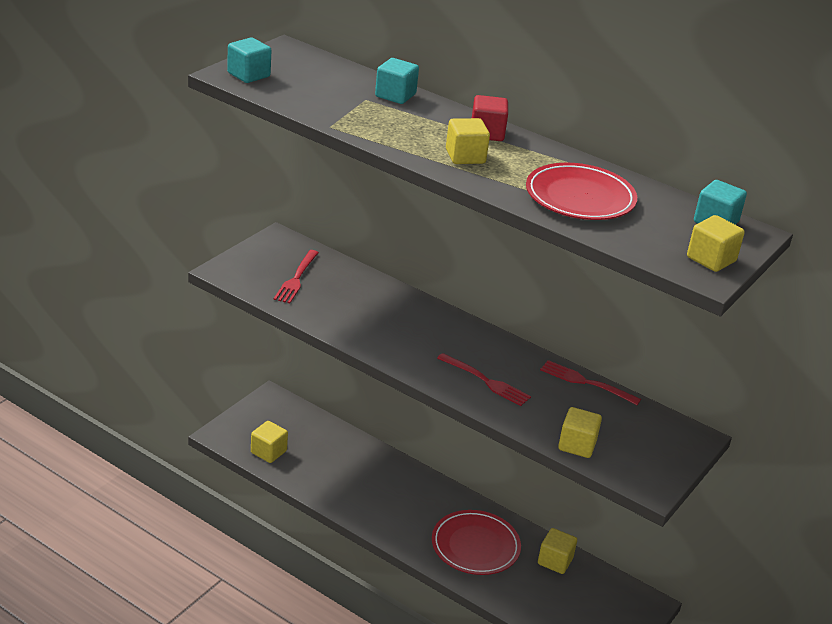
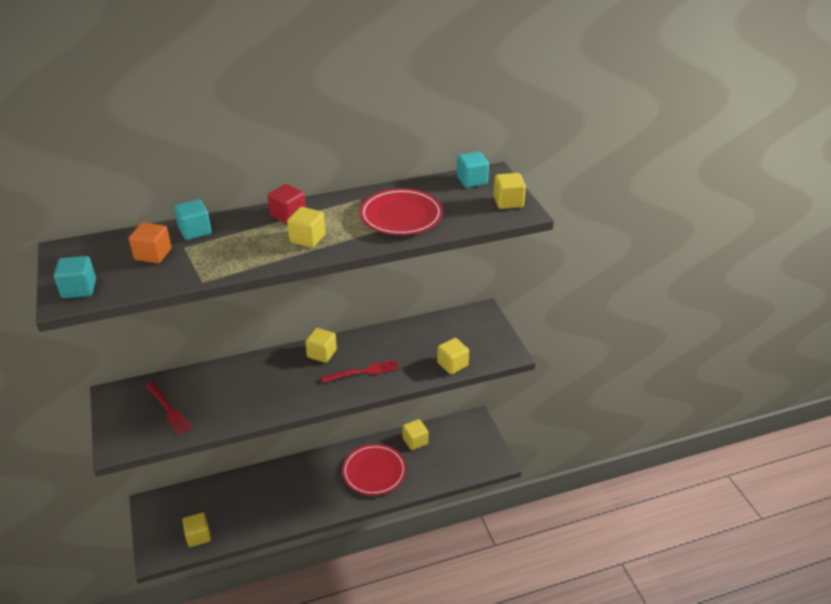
camera: 50 degrees left, 5 degrees up
(335, 89) = (153, 254): none -> orange cube
(477, 340) = (322, 353): none -> yellow cube
(586, 382) = (402, 328): red fork -> none

